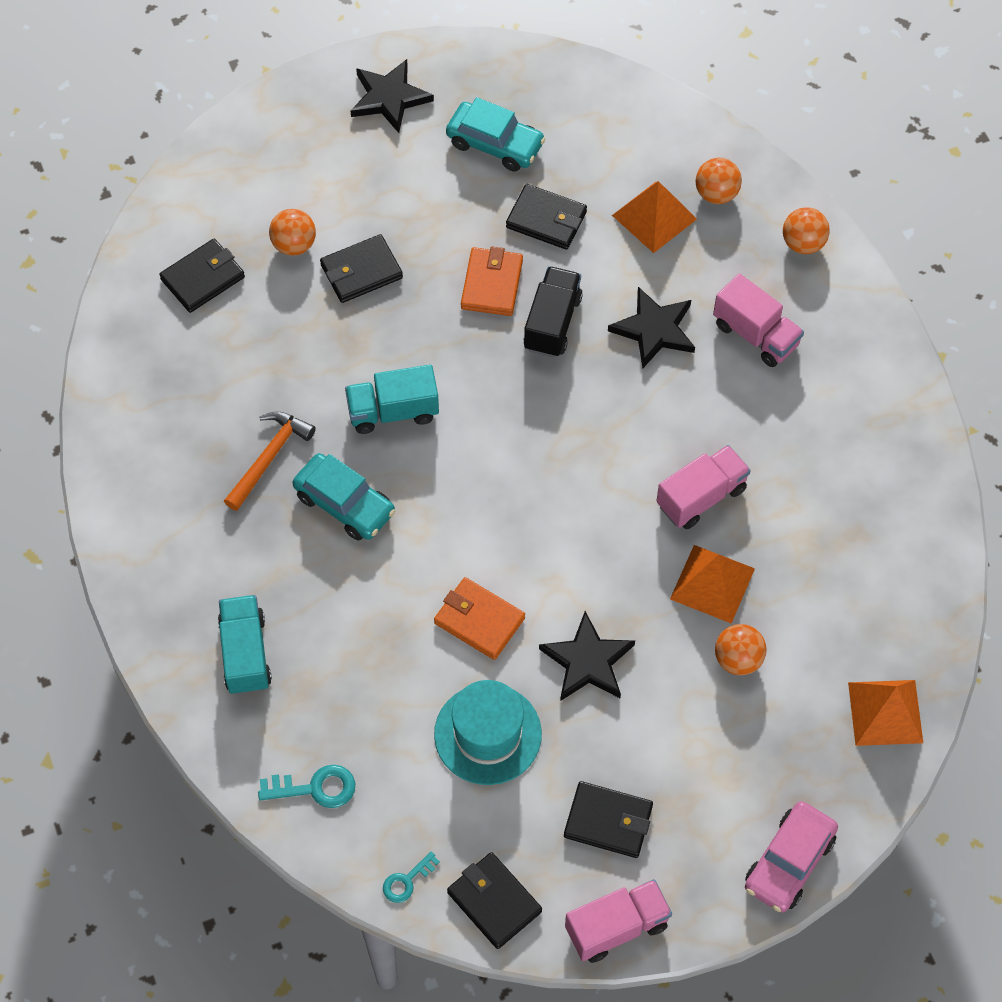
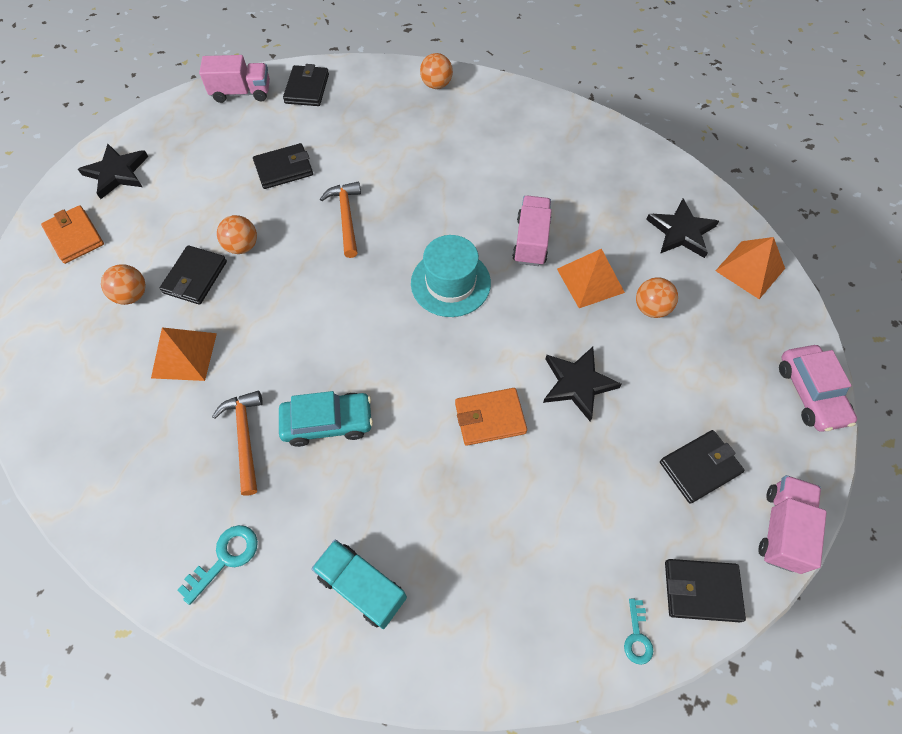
camera: 45 degrees left, 0 degrees up
(203, 278) = (83, 363): black wallet -> black wallet (307, 89)
(315, 788) = (509, 635): turquoise key -> turquoise key (225, 558)
(393, 411) = (301, 340): turquoise truck -> none
(487, 734) = (573, 484): turquoise hat -> turquoise hat (450, 283)
(491, 284) = (287, 224): orange wallet -> orange wallet (74, 237)
(495, 144) = (211, 152): turquoise car -> none
(552, 323) = (346, 217): black truck -> orange hammer
(654, 217) = (344, 126): orange pyramid -> orange pyramid (184, 355)
(654, 329) = (407, 178): black star -> black star (681, 232)
(716, 194) = (365, 93): orange ball -> orange ball (242, 246)
(756, 334) = (463, 142): pink truck -> pink truck (241, 92)

